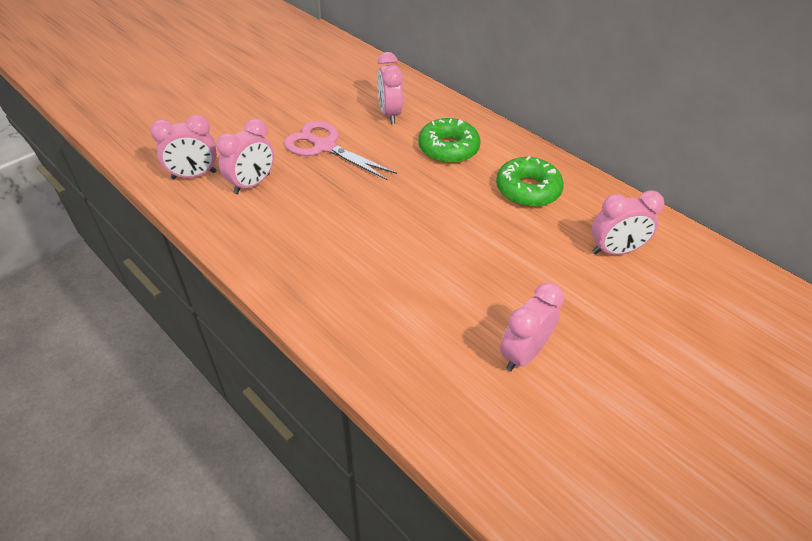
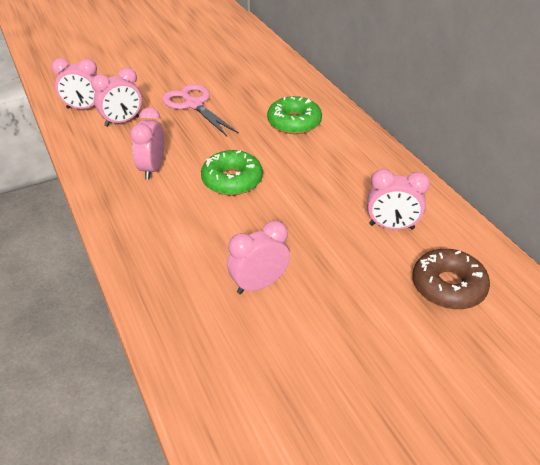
camera: 20 degrees right, 5 degrees down
(389, 114) = (261, 89): pink clock -> pink clock (152, 169)
(527, 190) = (343, 165): green donut -> green donut (232, 180)
(704, 305) = (448, 286): none -> brown donut

